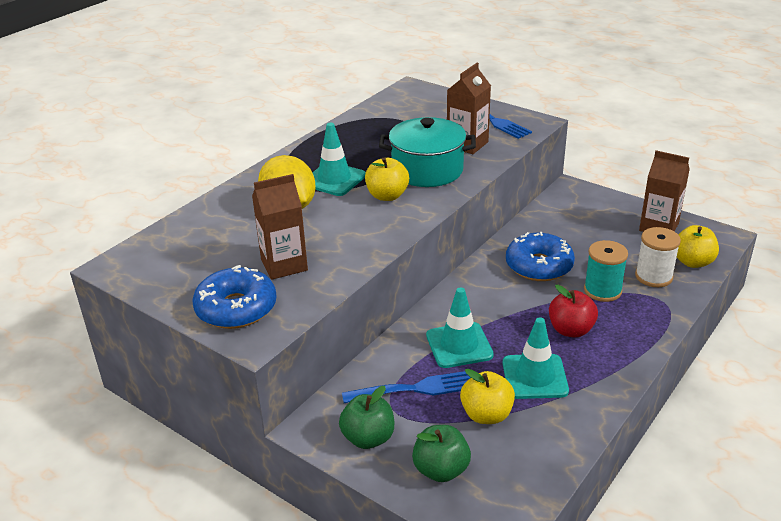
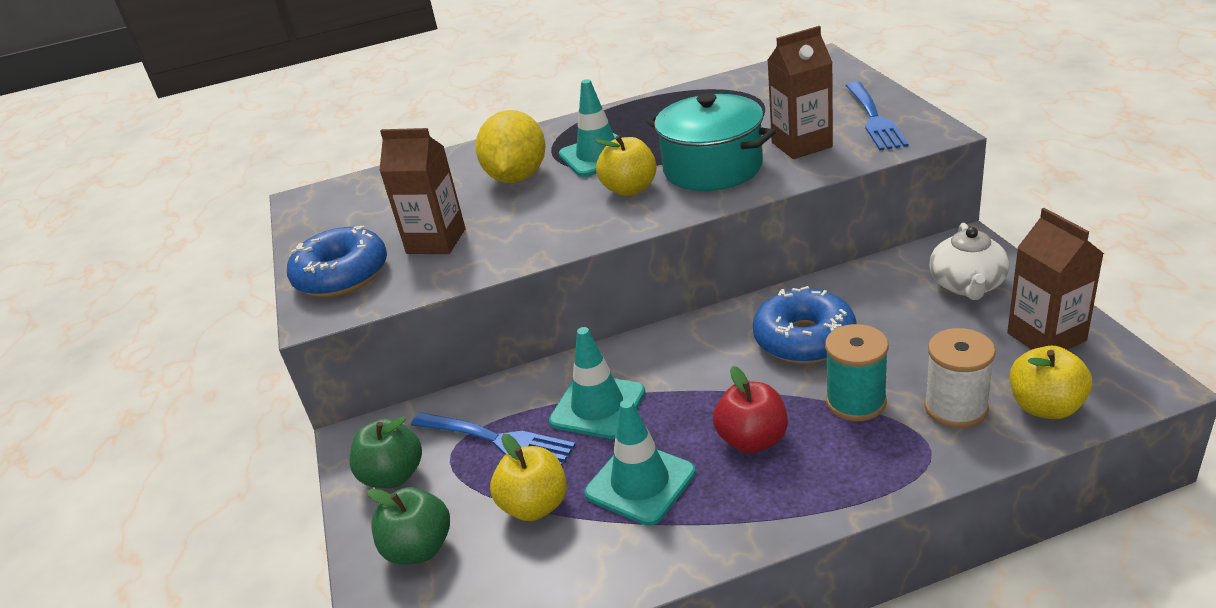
camera: 40 degrees right, 0 degrees up
(594, 211) = (967, 285): none -> white teapot

